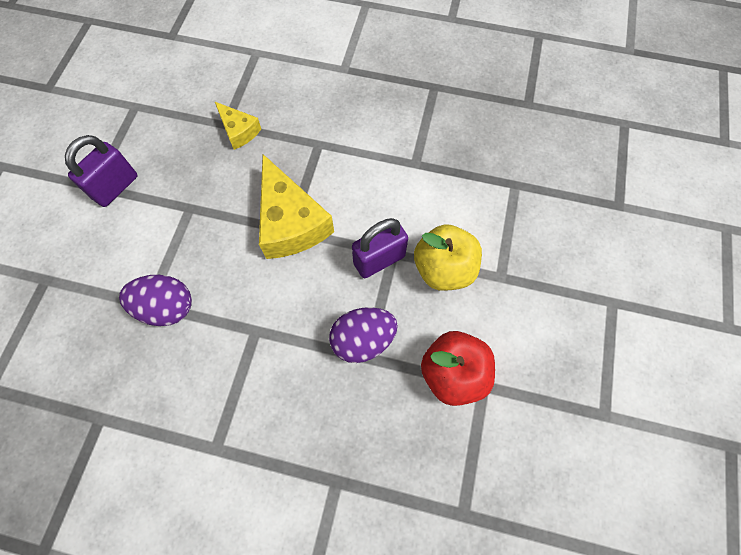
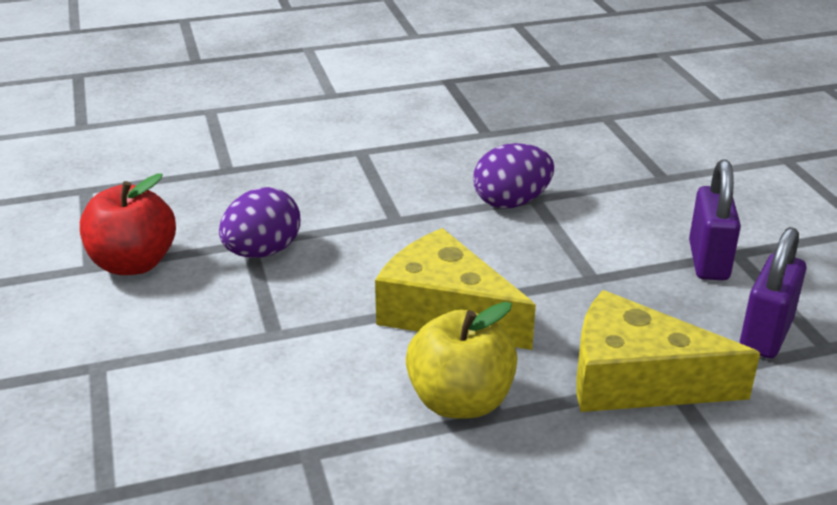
camera: 150 degrees right, 35 degrees down
(239, 131) = (636, 380): yellow cheese -> yellow cheese, size x1.86
(379, 260) = (290, 321): purple padlock -> purple padlock (766, 335)
(444, 269) = (189, 344): yellow apple -> yellow apple (460, 401)

